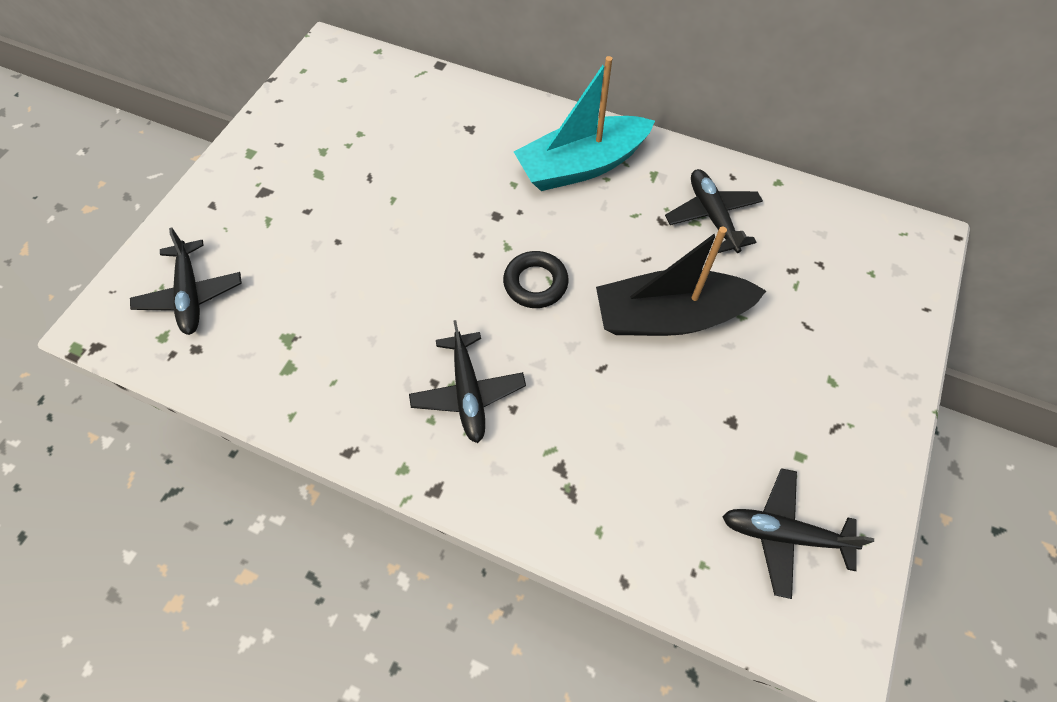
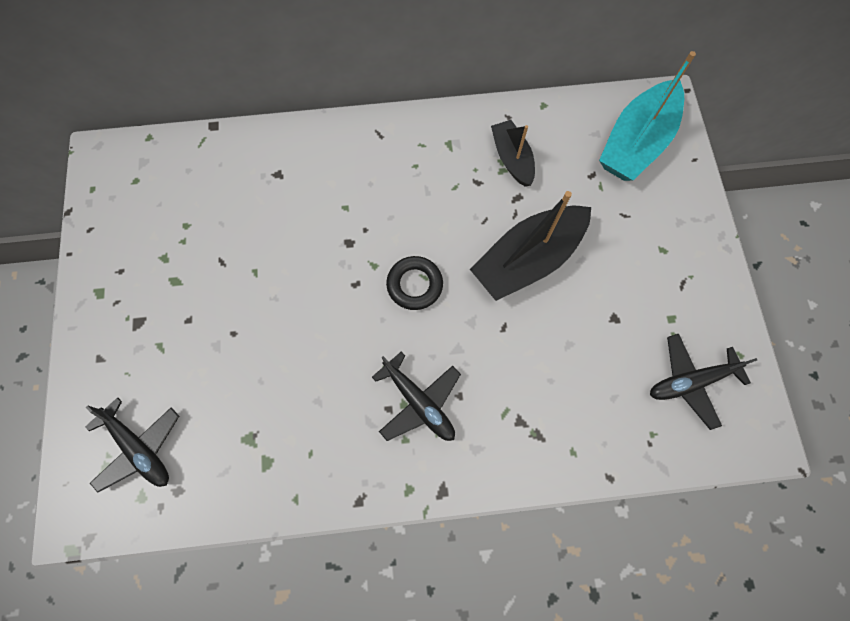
camera: 30 degrees left, 10 degrees up
(581, 165) = (389, 164): turquoise boat -> turquoise boat (636, 142)
(712, 216) = (512, 158): black plane -> black boat

